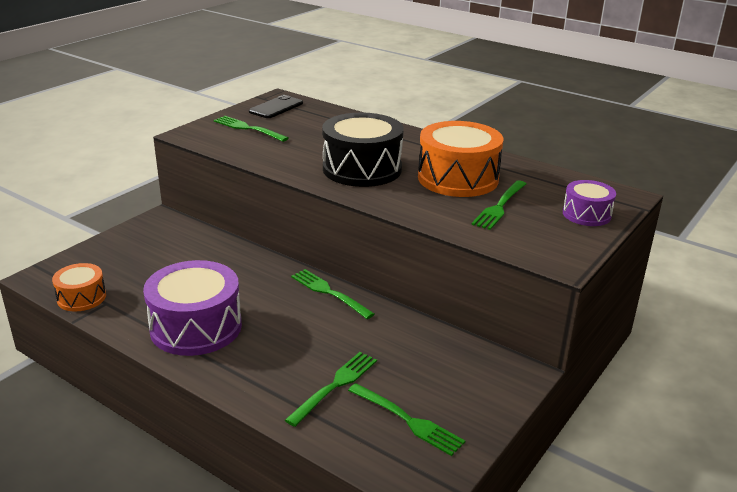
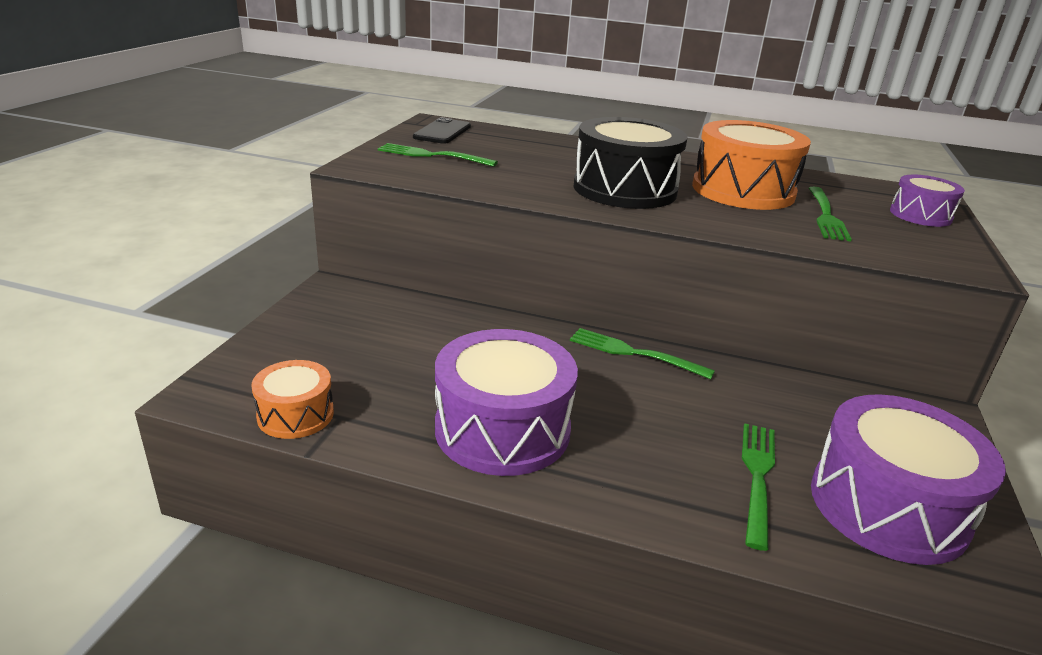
camera: 20 degrees left, 0 degrees up
(407, 420) = (888, 506): green fork -> purple drum

